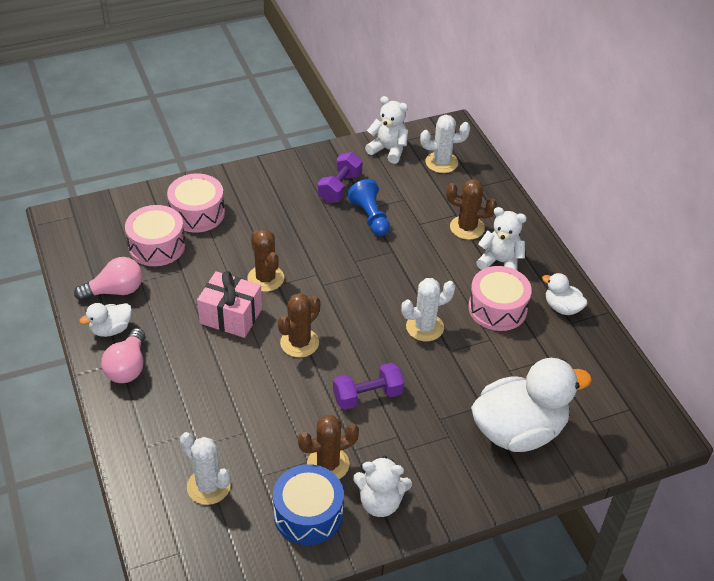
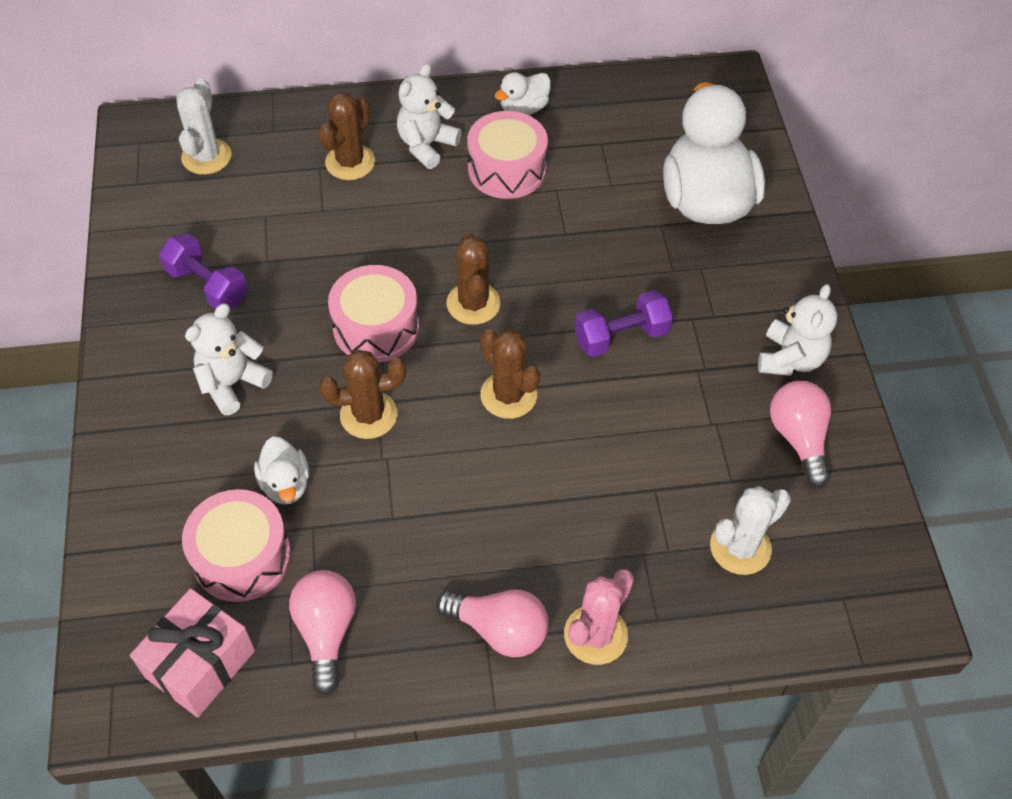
camera: 75 degrees left, 10 degrees up
(111, 329) = (412, 647): white duck -> white duck (285, 484)
(131, 415) = (595, 635): none -> pink cactus
(197, 213) = (186, 486): pink drum -> pink drum (376, 327)
(231, 316) = (432, 472): pink gift -> pink gift (200, 664)
(308, 514) = (798, 438): blue drum -> pink light bulb
(328, 464) = (724, 402): brown cactus -> brown cactus (473, 303)
(367, 396) = (621, 336): purple dumbbell -> purple dumbbell turned 75 degrees clockwise
(370, 217) = (287, 263): blue pawn -> none
(388, 150) = (150, 210): white teddy bear -> white teddy bear (232, 383)
(424, 327) = (518, 250): white cactus -> none

